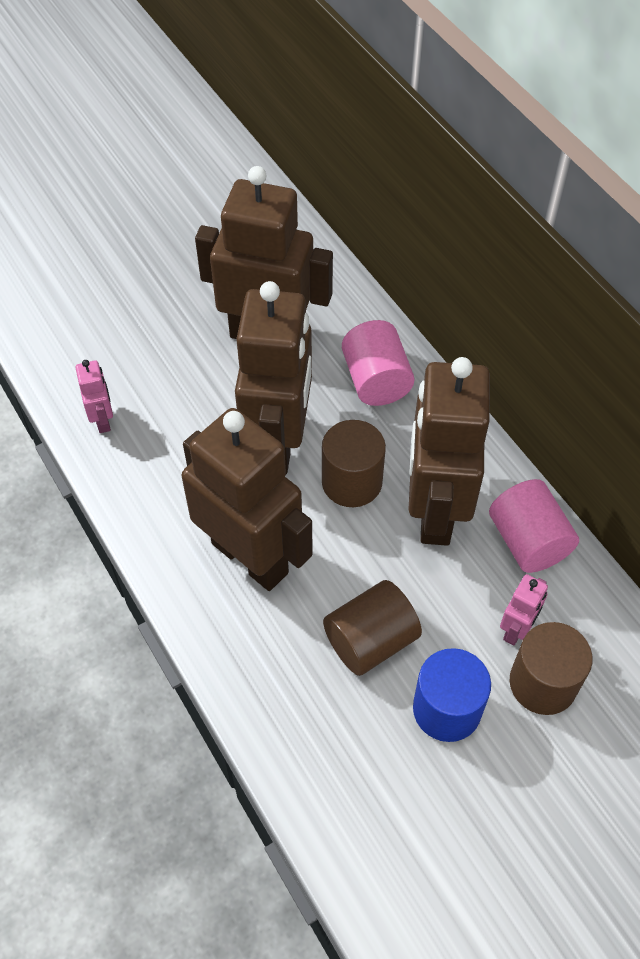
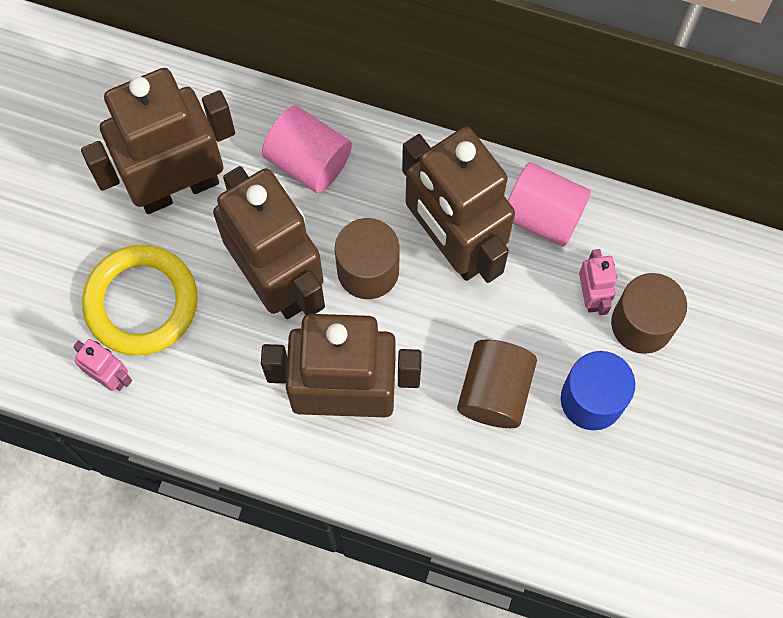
camera: 40 degrees left, 15 degrees up
(170, 389) = (141, 302): none -> yellow ring

